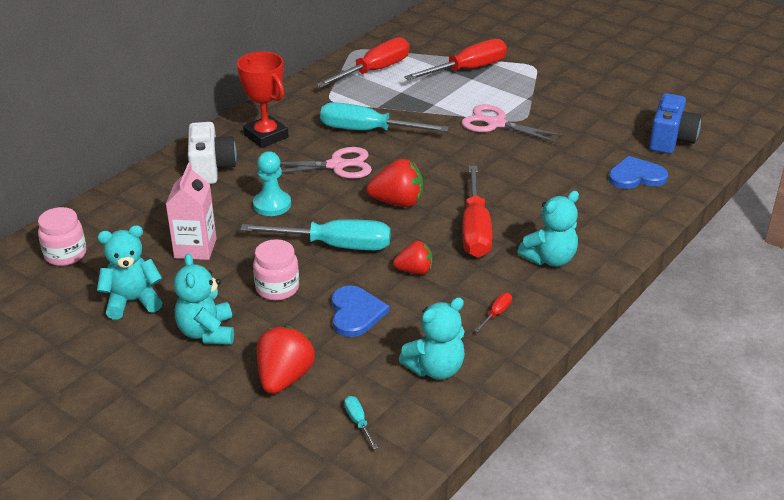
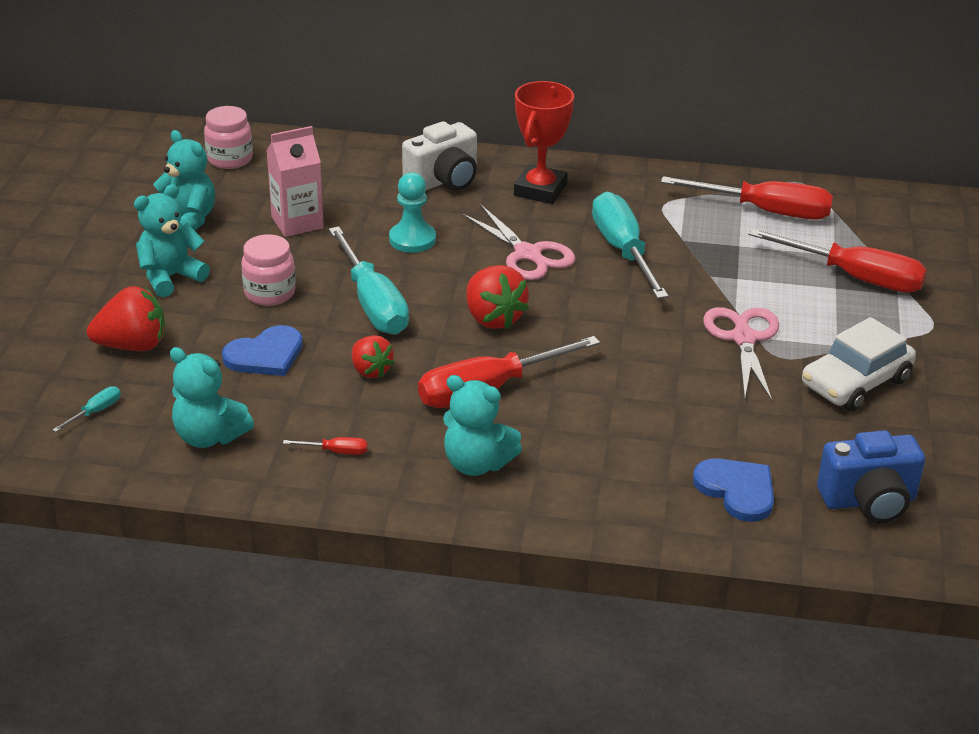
camera: 60 degrees right, 0 degrees up
(565, 106) = (855, 382): none -> white car

